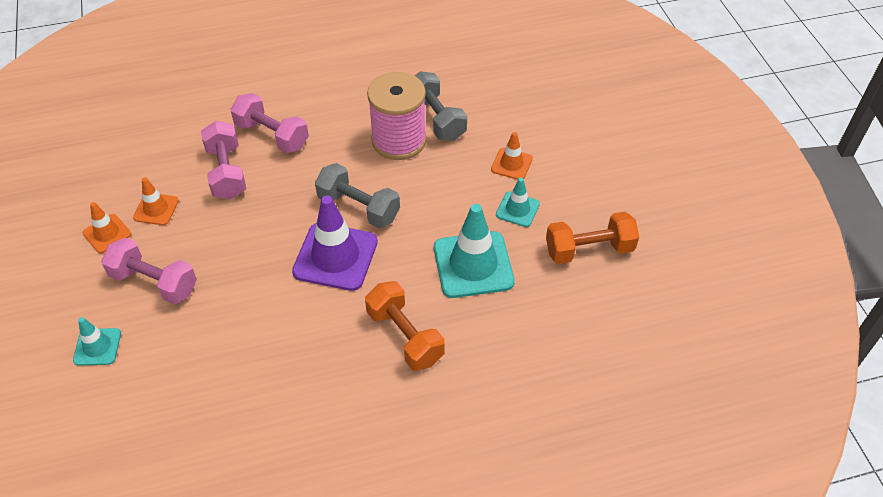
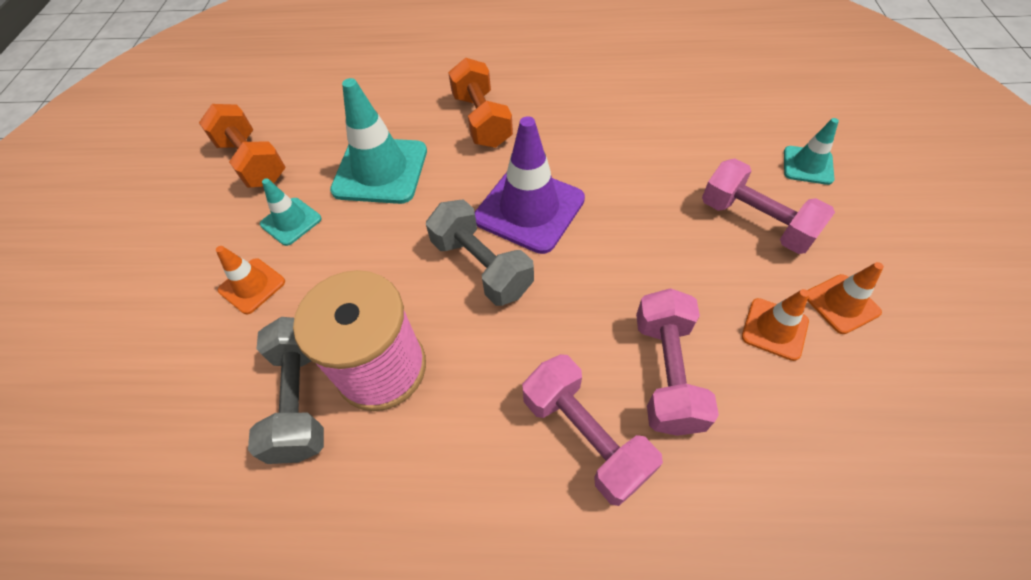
camera: 160 degrees left, 5 degrees up
(589, 250) = (253, 162): orange dumbbell -> orange dumbbell turned 45 degrees clockwise

